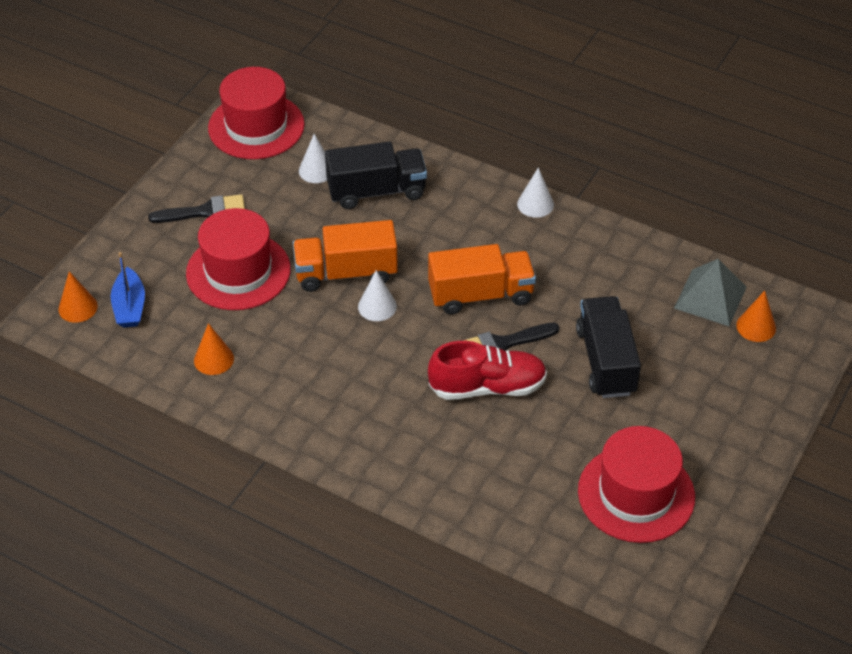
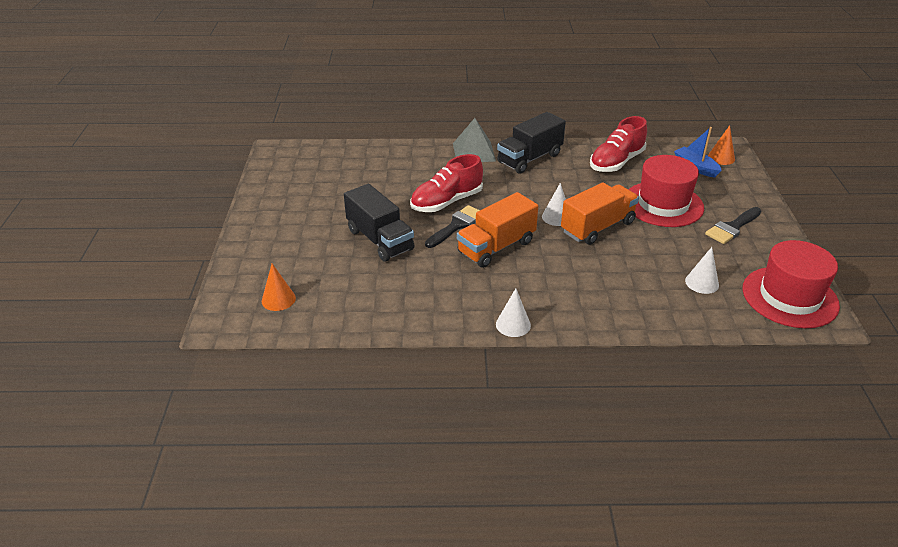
camera: 150 degrees right, 10 degrees down
(214, 359) = (616, 162): orange cone -> red shoe
(376, 191) = (641, 285): black truck -> black truck (529, 158)
(636, 494) = (320, 185): red hat -> none
(710, 297) = (324, 307): grey pyramid -> grey pyramid (474, 152)

